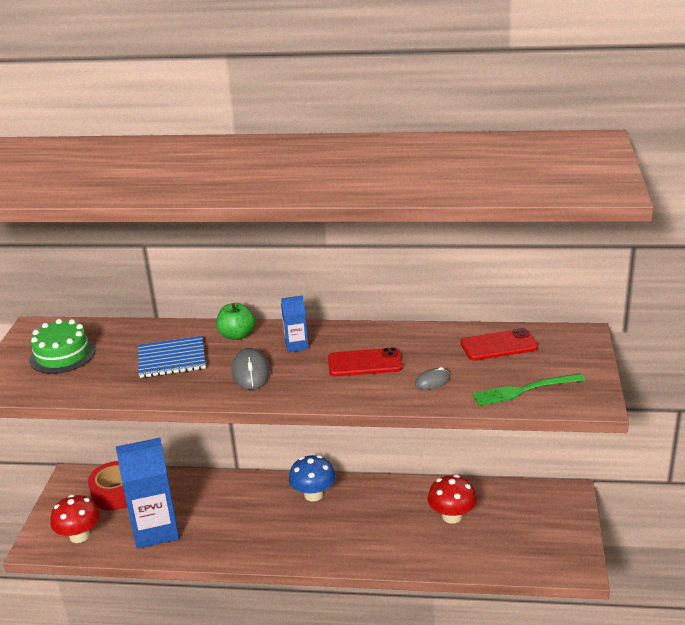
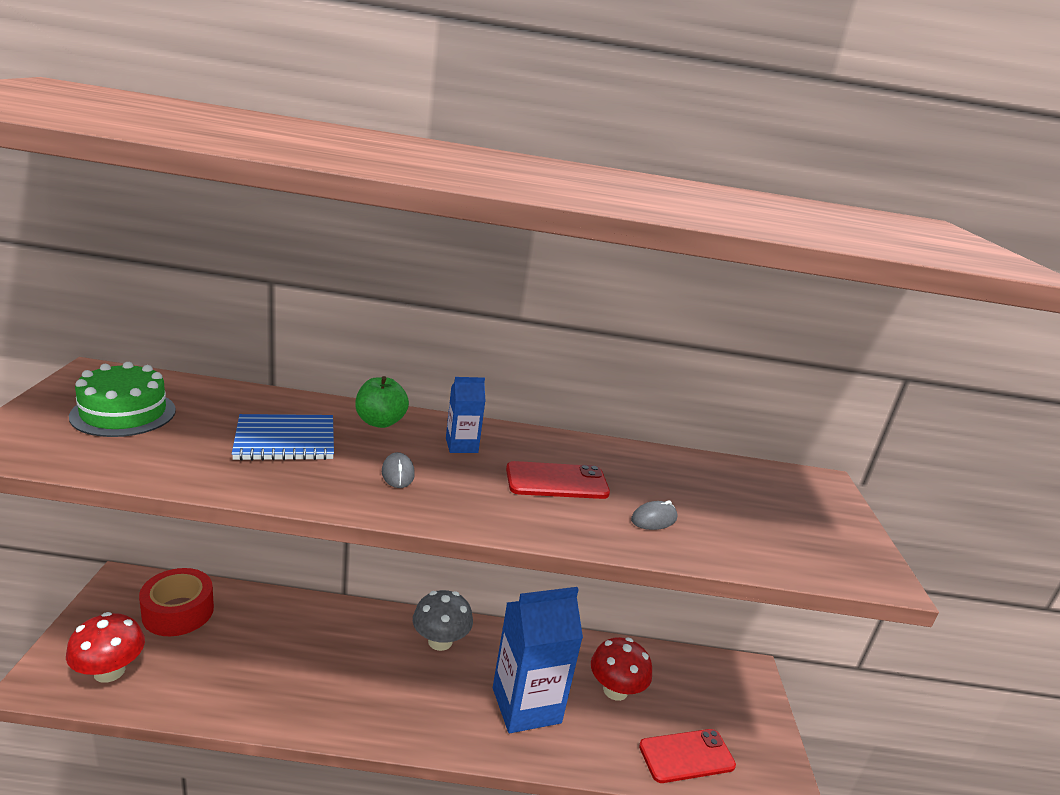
camera: 10 degrees left, 5 degrees down
(156, 530) = (222, 673): blue carton -> blue carton (526, 705)
(250, 372) = (398, 473): grey mouse -> grey mouse, size x0.60
(313, 495) = (440, 641): blue mushroom -> grey mushroom
(499, 345) = (726, 481): red phone -> red phone (686, 756)
(524, 390) = (780, 547): green fork -> none

